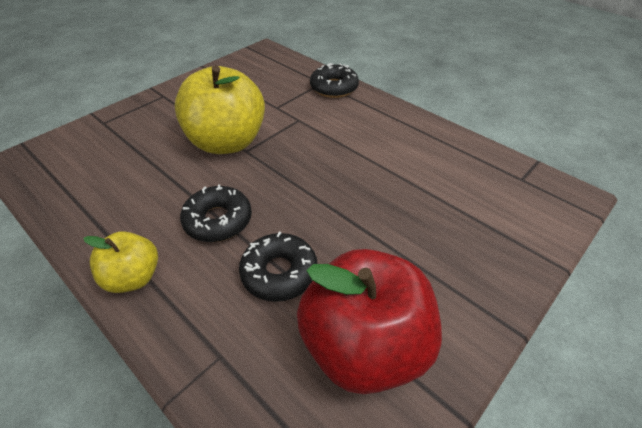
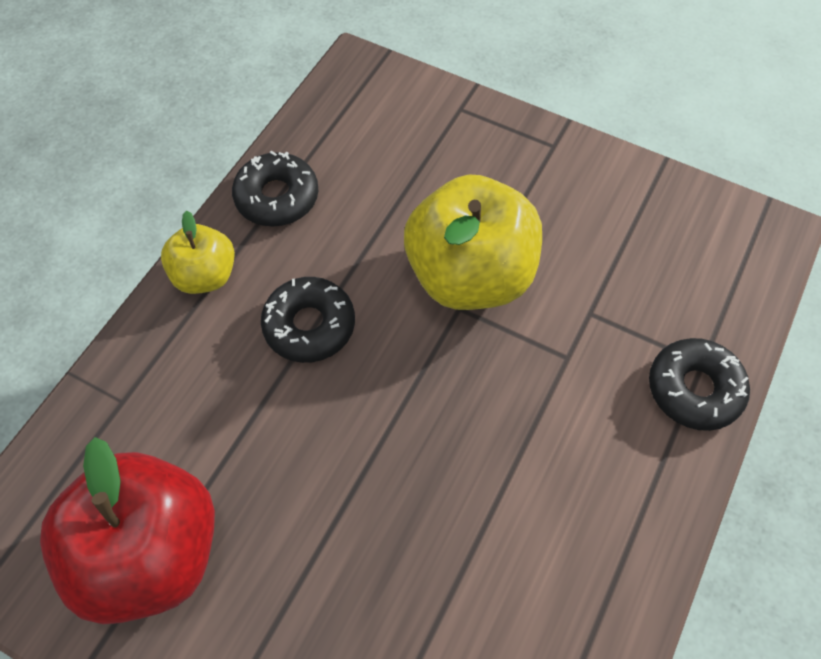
camera: 75 degrees right, 15 degrees up
(279, 273) = (239, 426): black donut -> black donut (277, 197)

